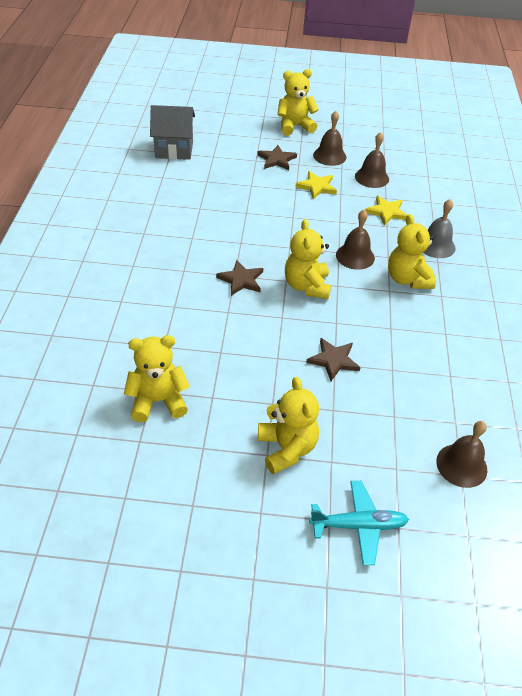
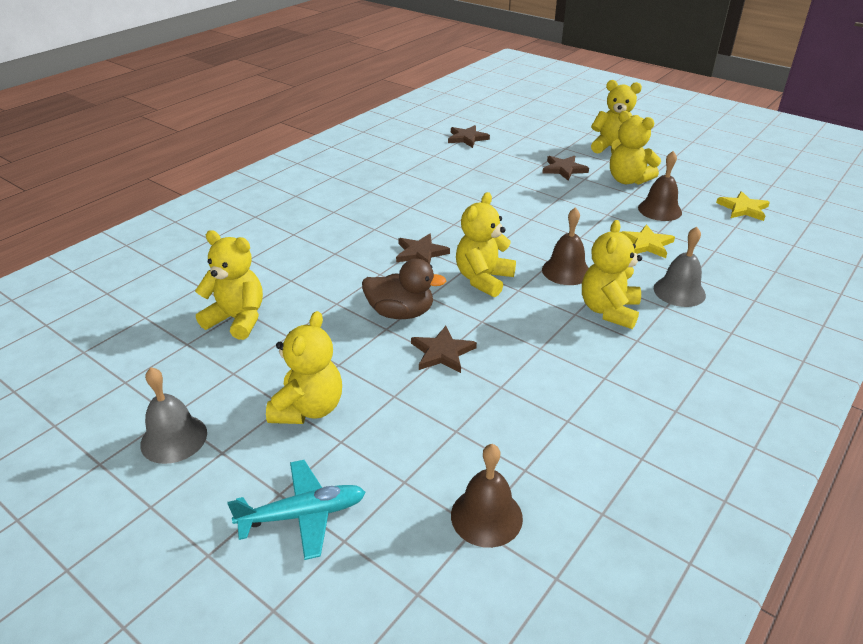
camera: 35 degrees right, 10 degrees down
(174, 150) = (467, 138): grey house -> brown star
(215, 521) = (174, 438): none -> grey bell
(276, 340) = (401, 313): none -> brown duck
(316, 187) = (585, 201): yellow star -> yellow star (743, 209)
(329, 156) = (627, 180): brown bell -> yellow teddy bear
(358, 525) = (303, 515): turquoise plane -> turquoise plane turned 45 degrees counterclockwise

